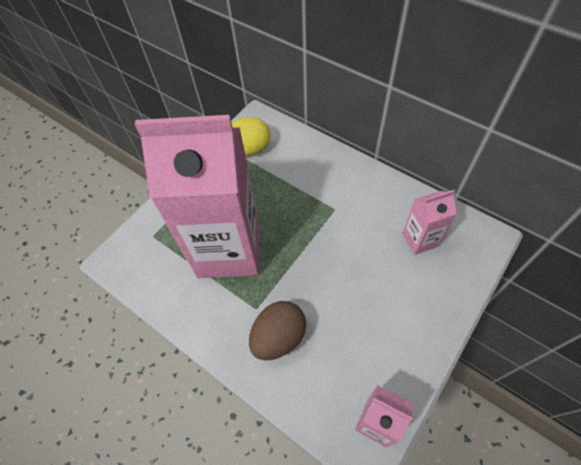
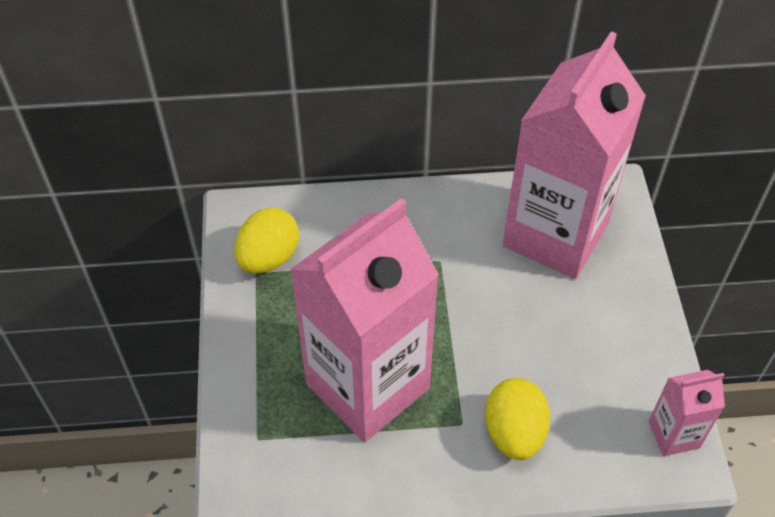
camera: 45 degrees left, 5 degrees down
(279, 337) = (514, 432): brown egg -> yellow egg
(420, 240) = (555, 234): pink carton -> pink carton, size x2.30

